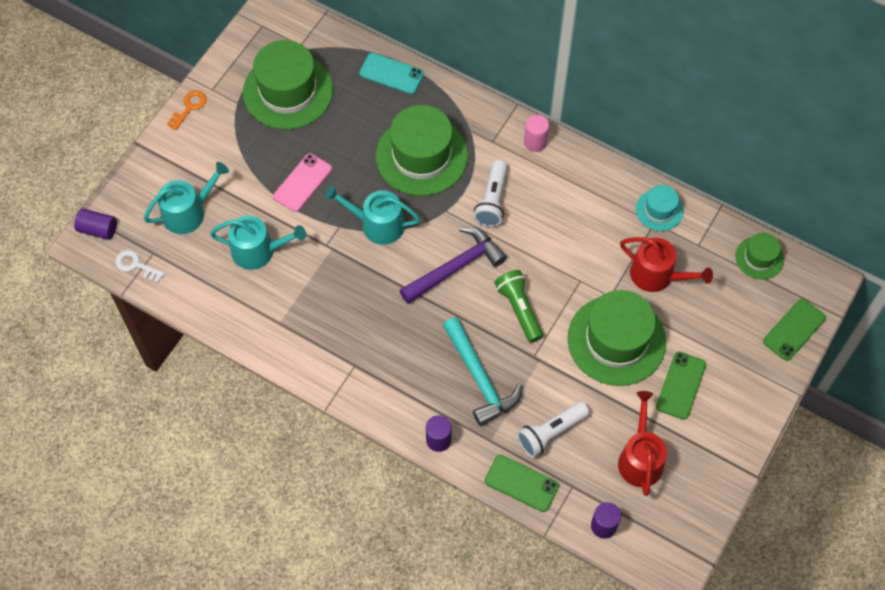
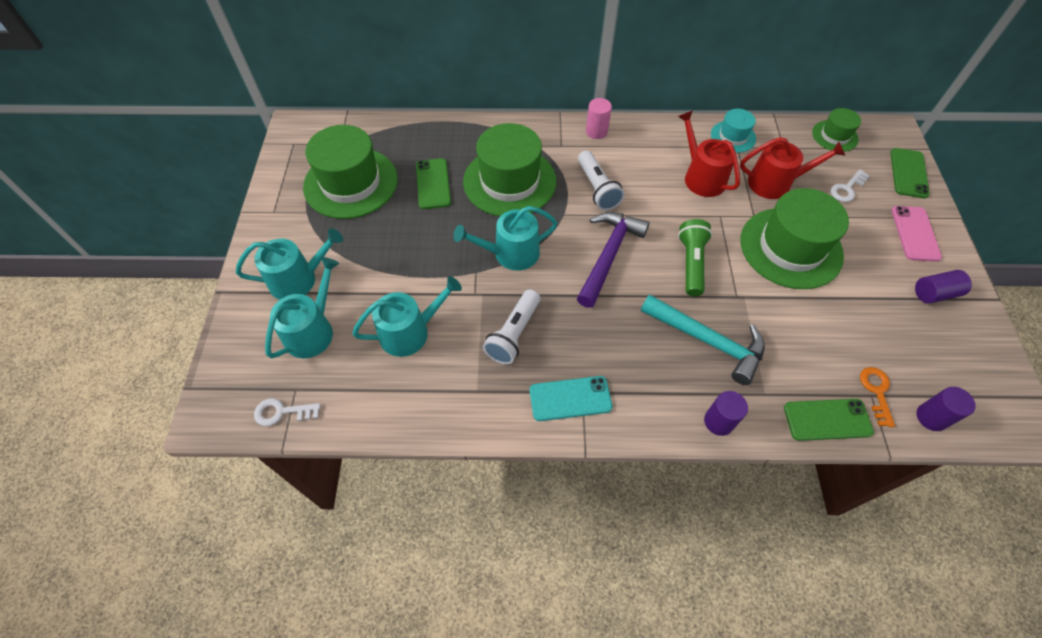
camera: 30 degrees left, 5 degrees down
(98, 229) = (217, 396): purple cylinder -> purple cylinder (934, 293)
(189, 107) = (259, 236): orange key -> orange key (876, 392)
(200, 163) = (299, 279): none -> turquoise watering can
(302, 183) = (415, 251): pink phone -> pink phone (915, 233)
(391, 74) = (437, 132): turquoise phone -> turquoise phone (570, 398)
(519, 309) = (691, 263): green flashlight -> green flashlight turned 60 degrees clockwise
(551, 433) = (810, 356): white flashlight -> white flashlight (514, 334)
(640, 458) = (901, 336): red watering can -> red watering can (701, 177)
(681, 385) = (872, 257): green phone -> green phone (433, 184)
(719, 314) = (847, 188): none -> white key

